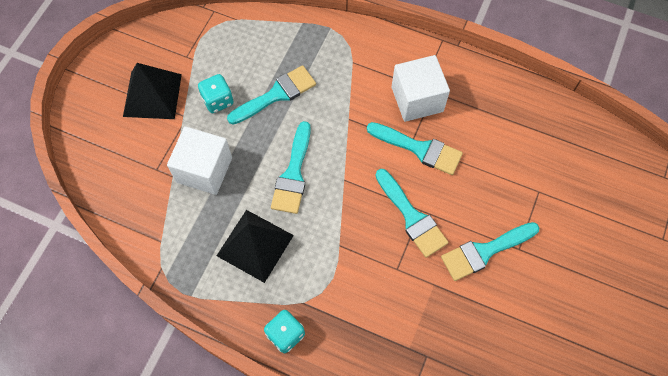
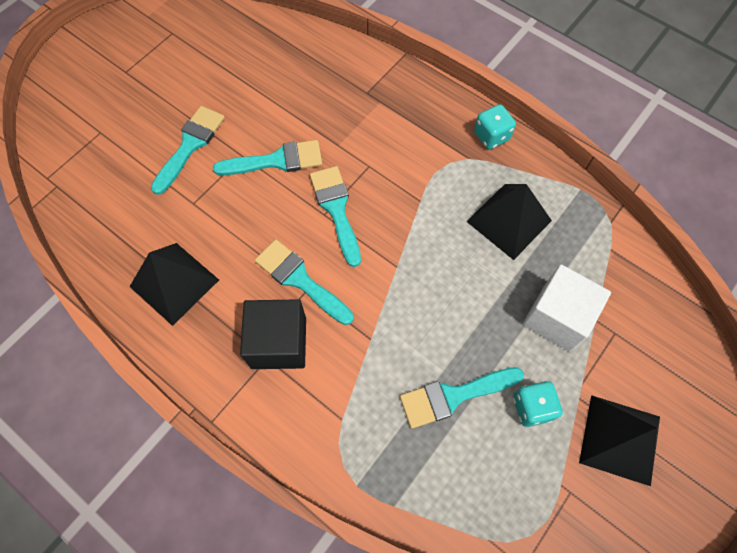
camera: 165 degrees left, 0 degrees up
(293, 174) = (453, 286): turquoise brush -> turquoise brush (190, 145)
(417, 99) = (279, 342): white cube -> black cube
(517, 122) = (174, 283): none -> black pyramid

